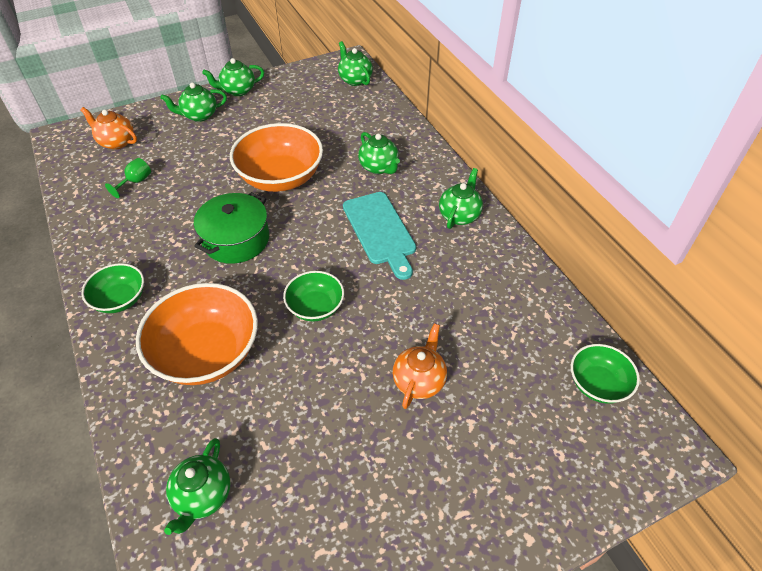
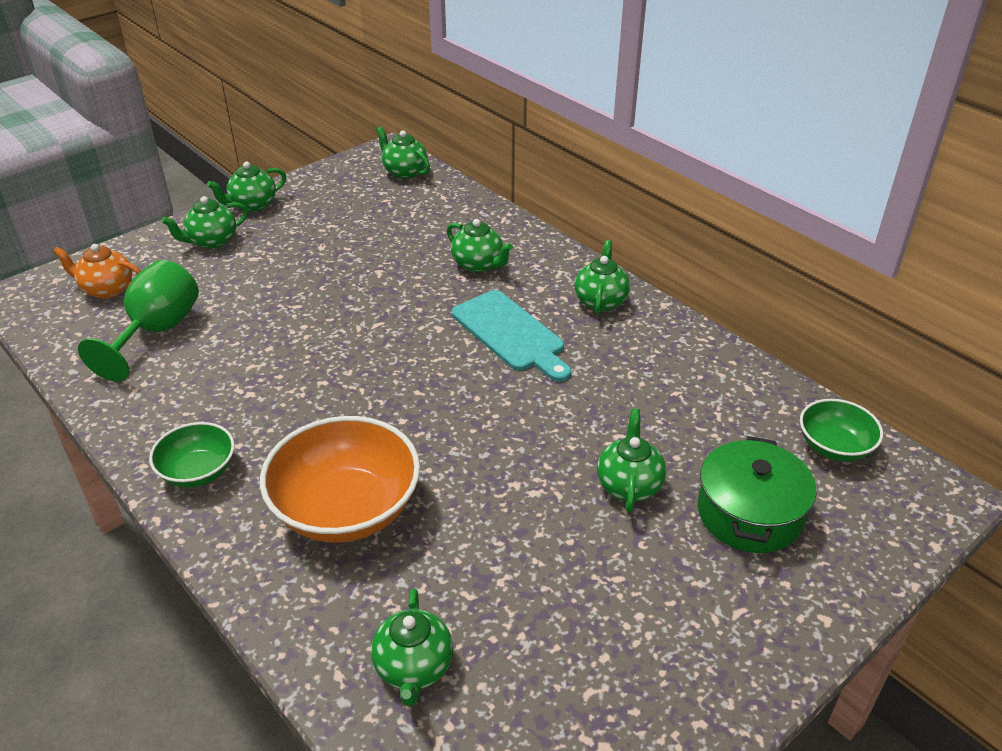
camera: 15 degrees left, 10 degrees down
(135, 182) = (157, 332): green goblet -> green goblet, size x2.10
(236, 239) = (327, 375): green pot -> green pot (749, 513)
(280, 177) = (356, 295): orange bowl -> none
(315, 307) = (465, 431): green bowl -> none
(419, 381) = (629, 485): orange teapot -> green teapot

